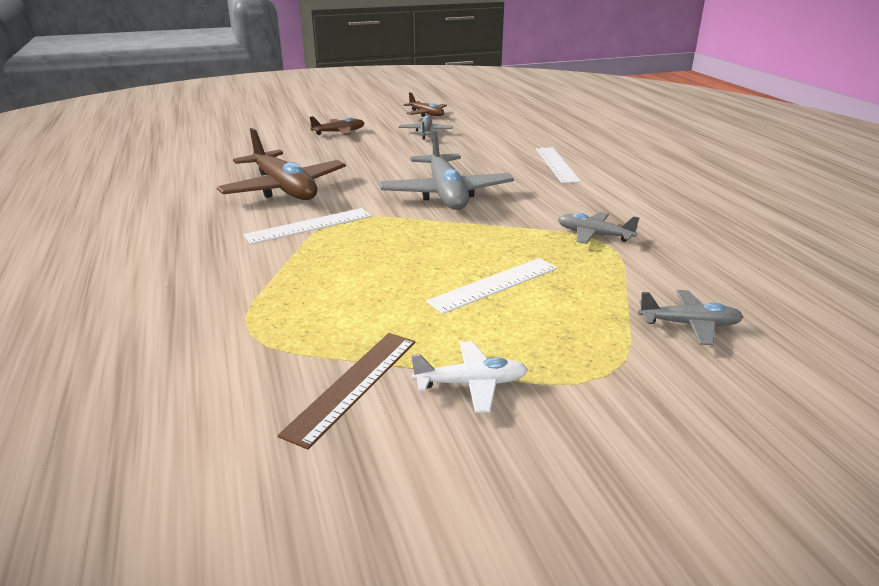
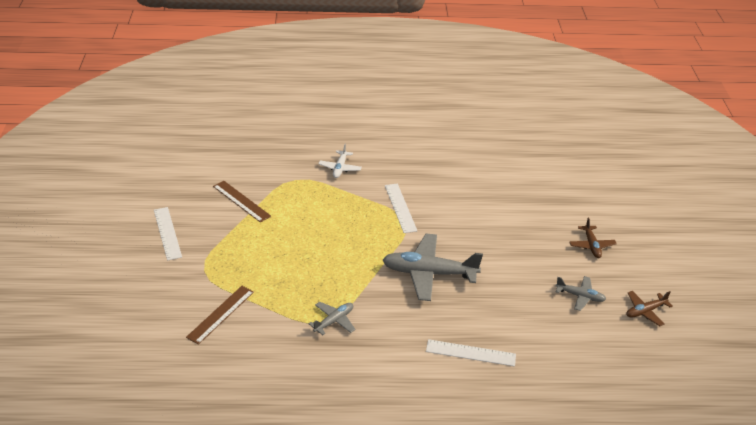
camera: 105 degrees right, 10 degrees up
(284, 189) = (465, 204): brown plane -> none
(471, 384) = (222, 231): white plane -> white plane (340, 168)
(494, 285) = (295, 260): white ruler -> white ruler (167, 233)
(689, 324) = (221, 314): grey plane -> brown ruler

